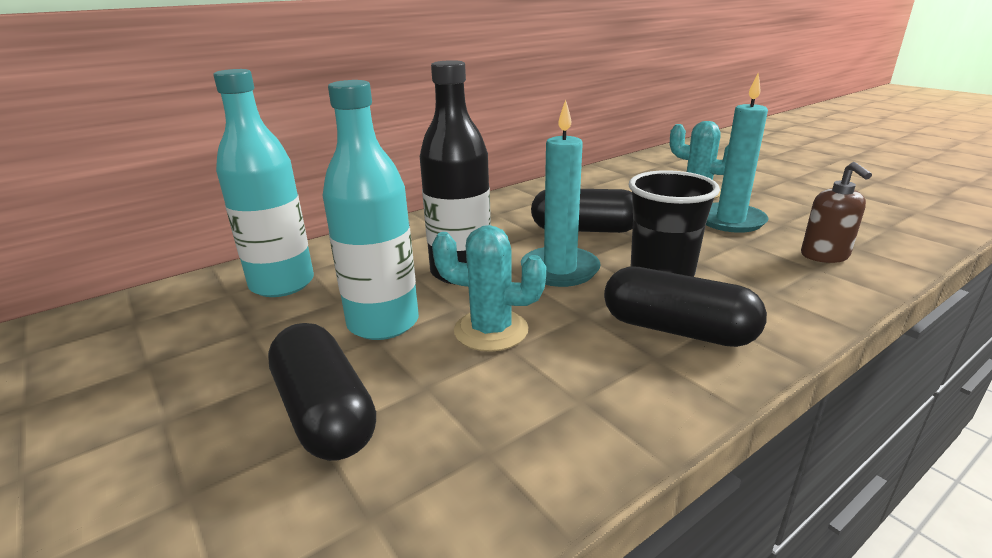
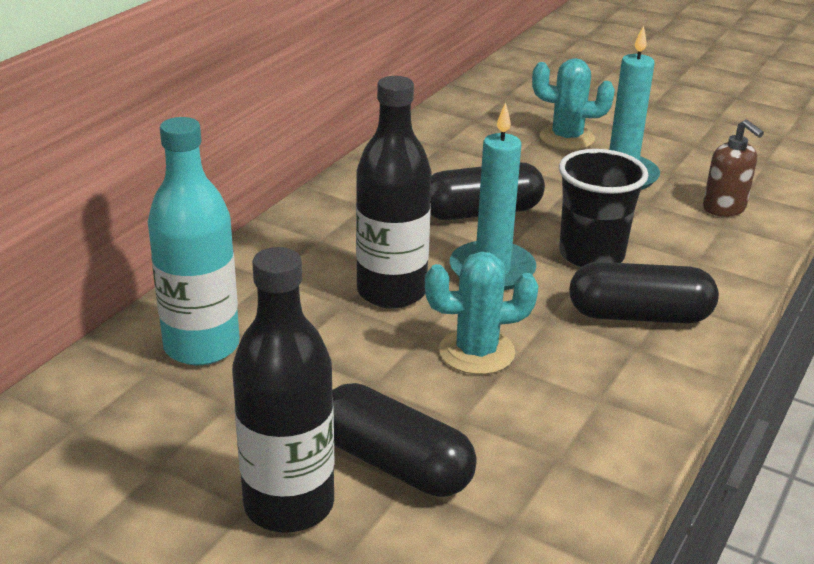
camera: 25 degrees left, 5 degrees up
(198, 426) = (289, 504): none -> black bottle
(383, 323) = (364, 367): turquoise bottle -> none

